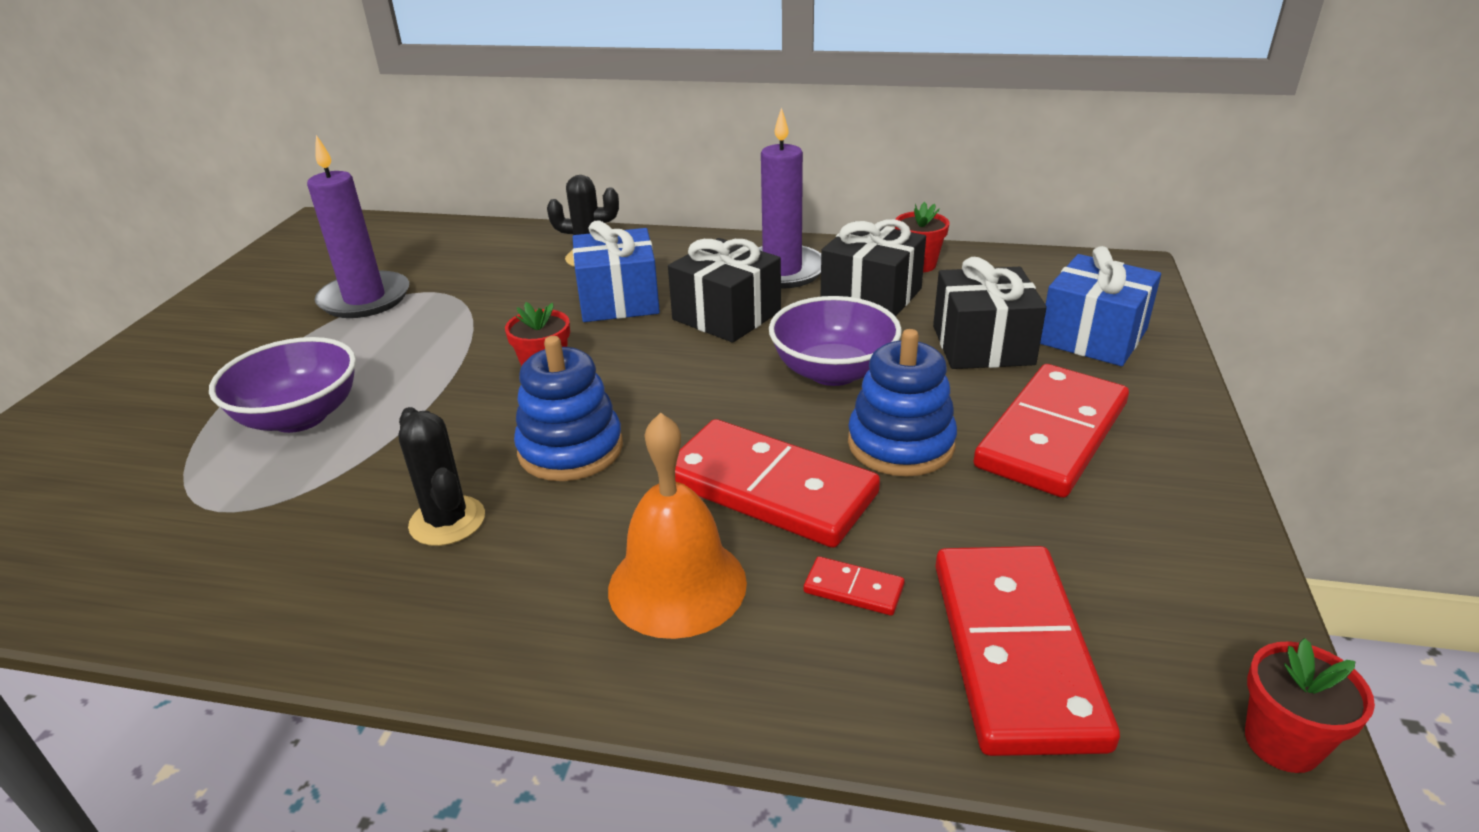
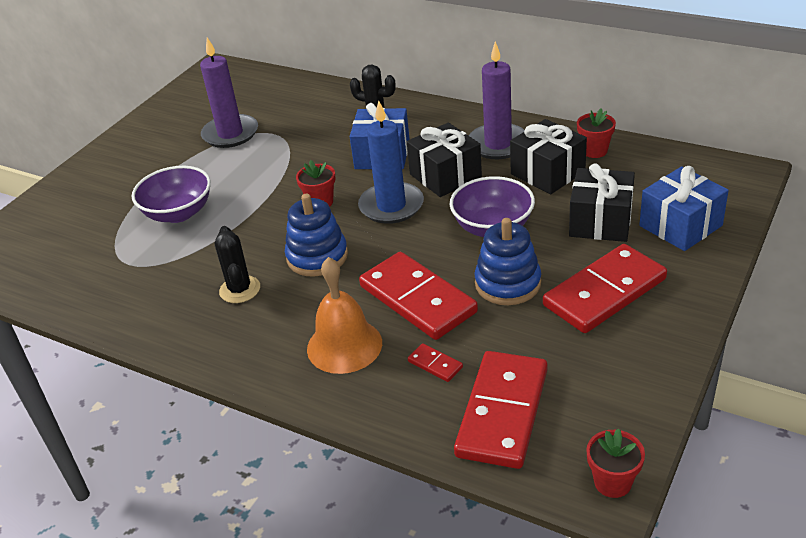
camera: 20 degrees right, 5 degrees up
(663, 363) = (391, 206): none -> blue candle

